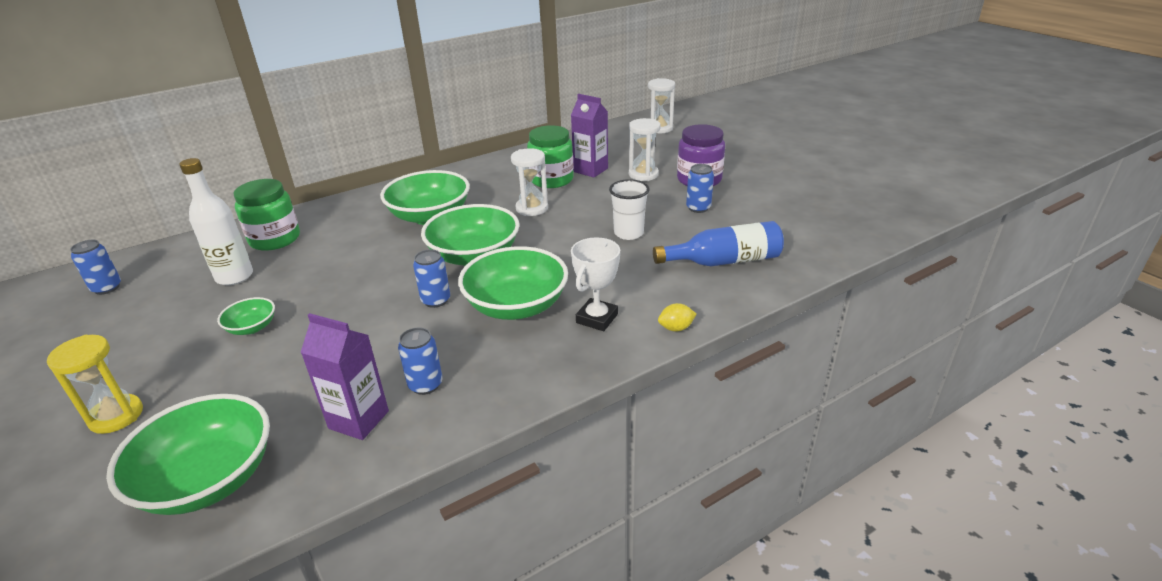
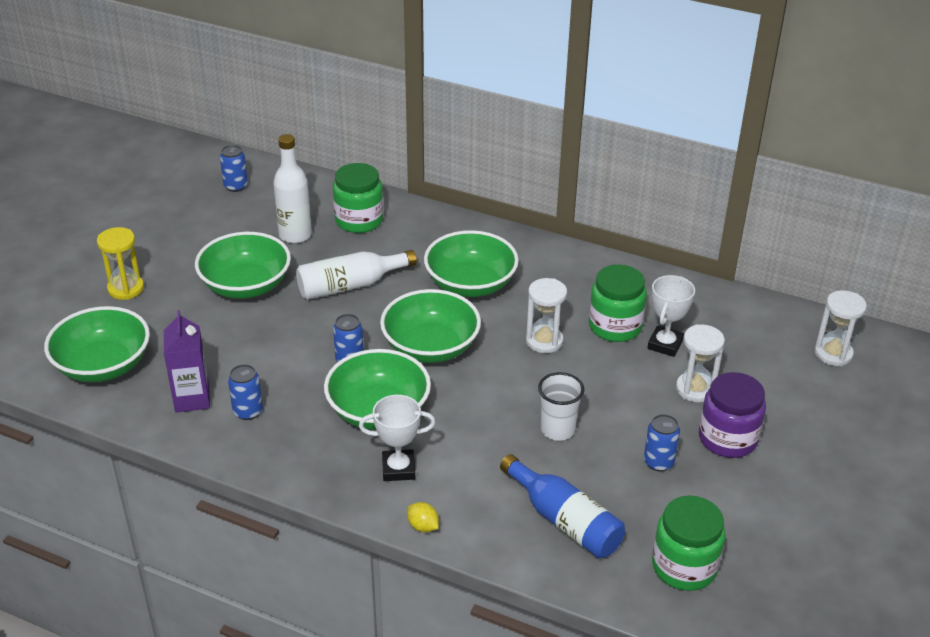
camera: 55 degrees right, 5 degrees up
(252, 327) = (246, 285): green bowl -> green bowl, size x2.06
(345, 270) = (350, 285): none -> white bottle
(590, 170) = (665, 344): purple carton -> white trophy
(803, 231) = (684, 567): none -> green jar

